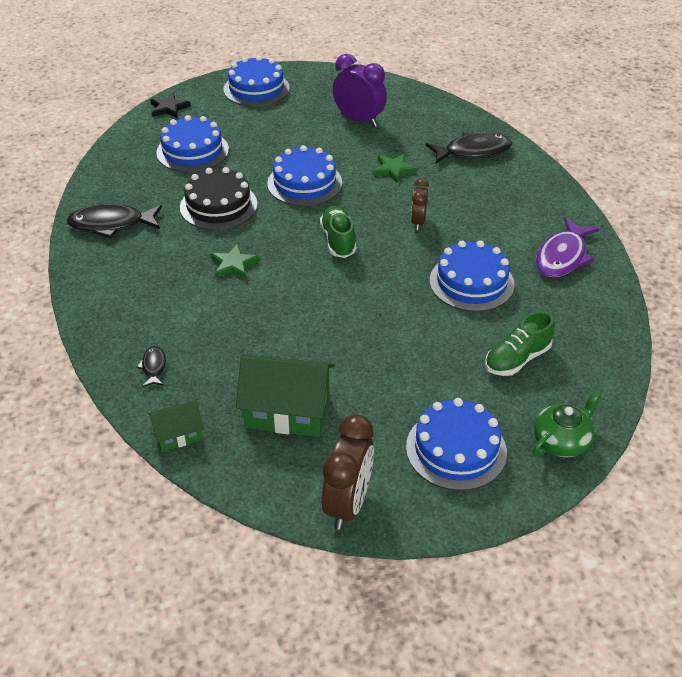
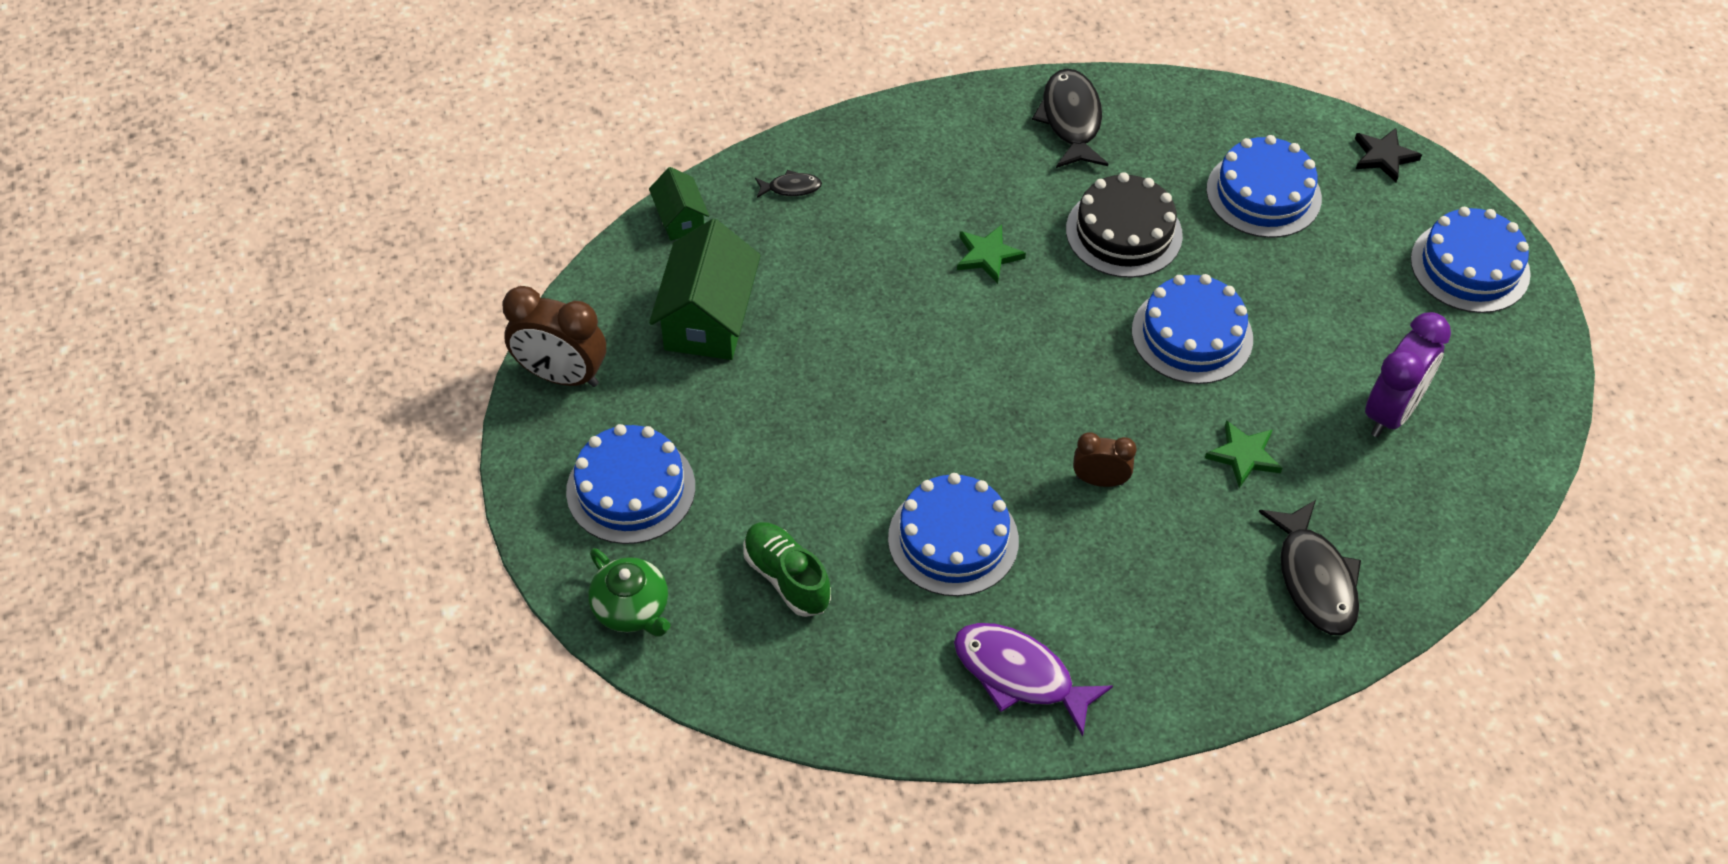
camera: 90 degrees right, 10 degrees up
(338, 240) = (1047, 376): green shoe -> none

